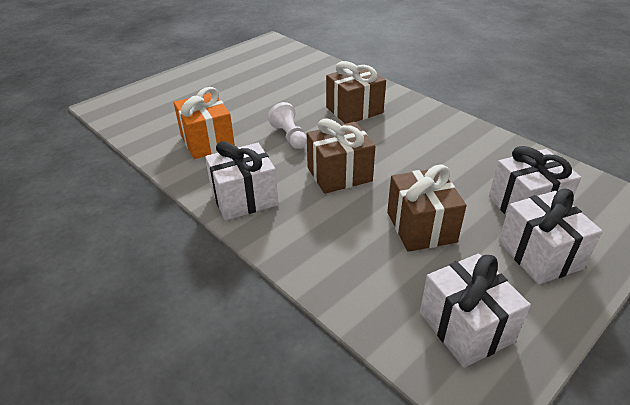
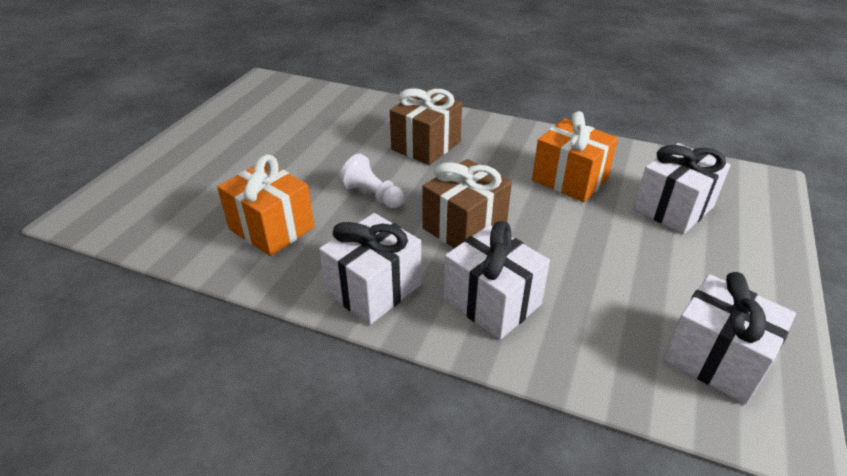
camera: 25 degrees left, 0 degrees up
(421, 227) = (594, 262): brown gift -> none
(451, 161) = (570, 179): none -> orange gift
(539, 255) = (722, 257): white gift -> white gift (492, 302)

